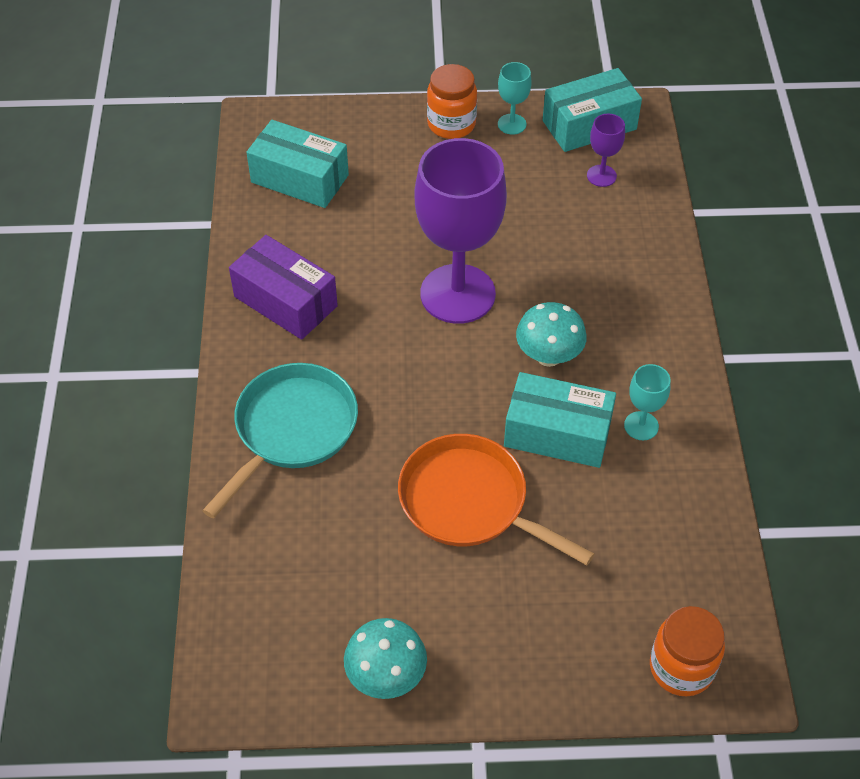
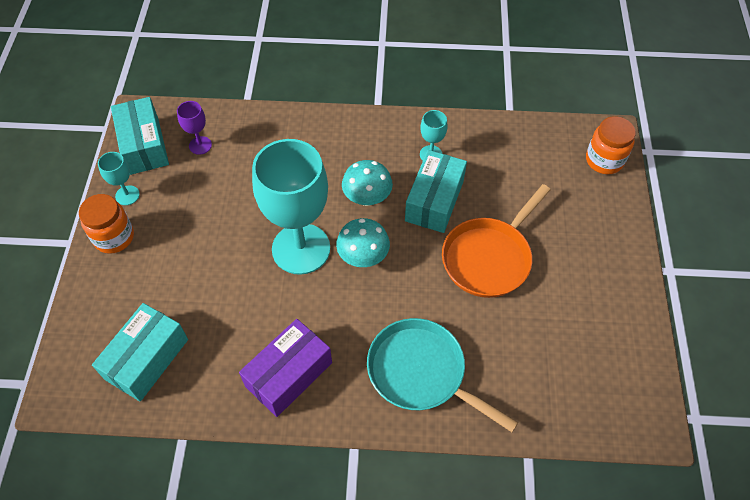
camera: 85 degrees left, 5 degrees up
(386, 675) = (624, 318): turquoise mushroom -> turquoise mushroom (363, 257)
(457, 294) = (301, 249): purple goblet -> turquoise goblet

